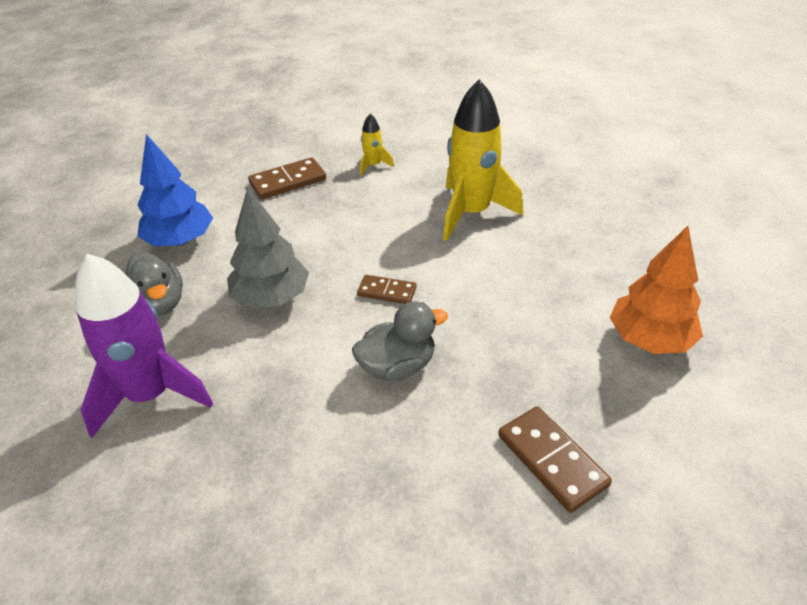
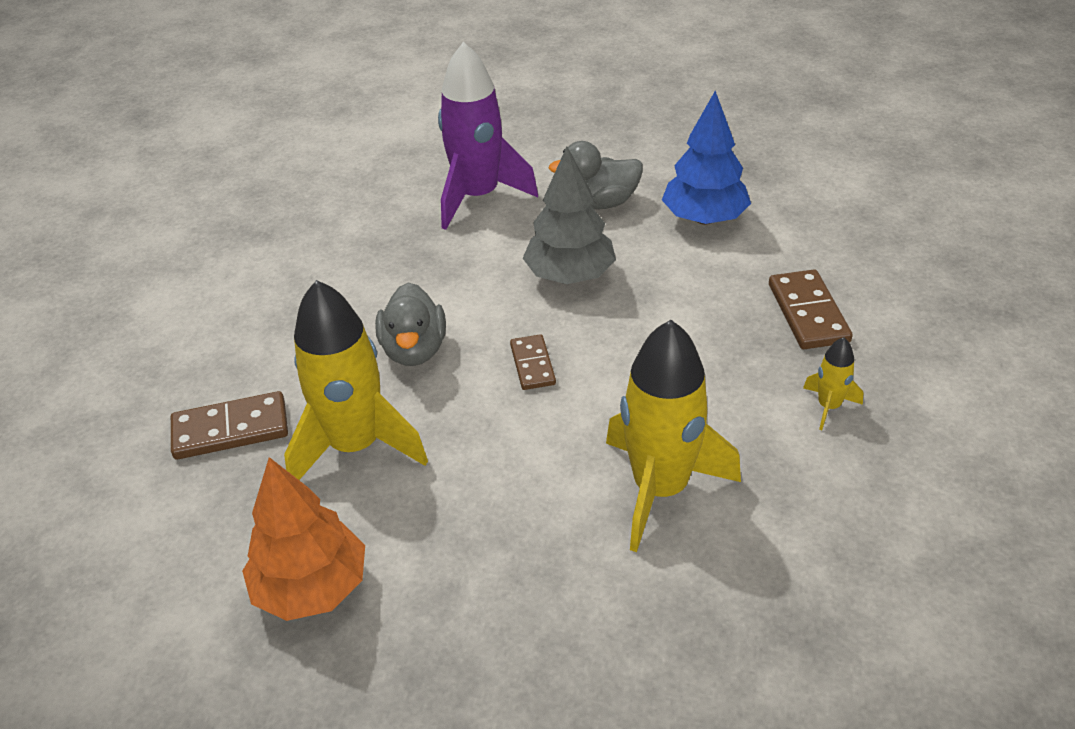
camera: 110 degrees right, 0 degrees up
(387, 292) = (532, 364): brown domino -> brown domino turned 45 degrees counterclockwise
(519, 364) = (356, 445): none -> yellow rocket

